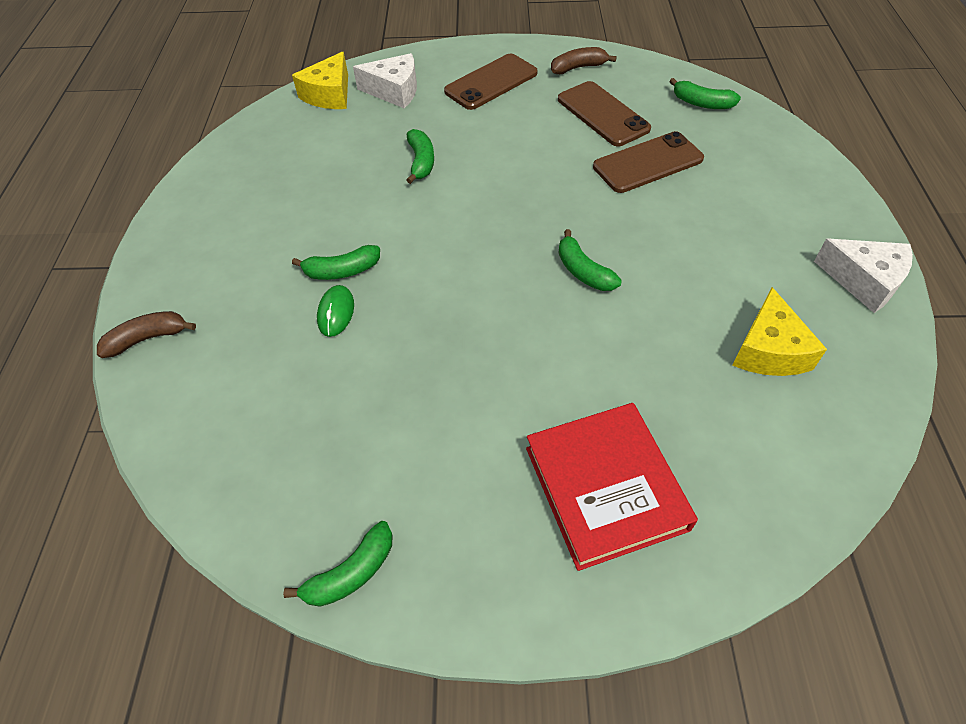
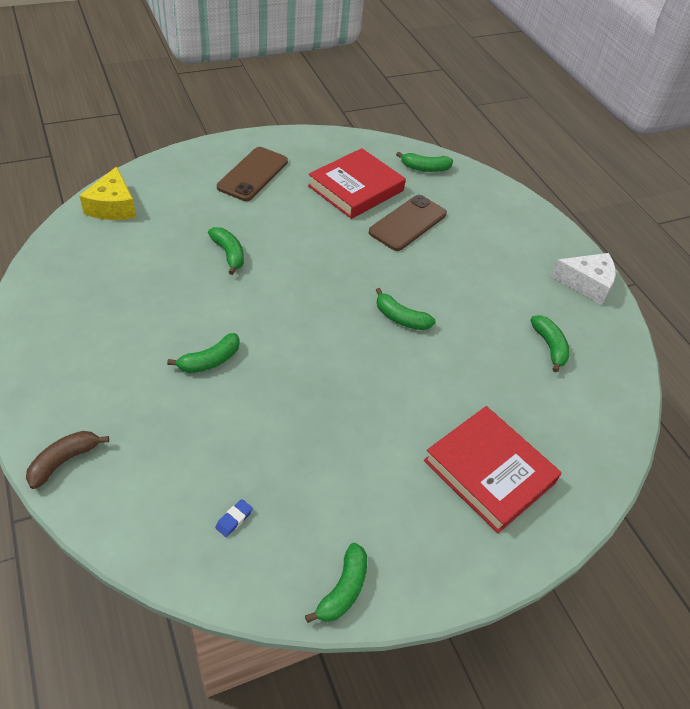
camera: 30 degrees left, 5 degrees down
(276, 450) = (234, 519): none -> blue eraser
(336, 312) = (223, 396): green mouse -> none
(394, 91) = (172, 194): white cheese -> none
(578, 68) = (318, 151): brown banana -> none
(603, 114) = (356, 188): brown phone -> red book
(769, 350) = (549, 346): yellow cheese -> green banana

